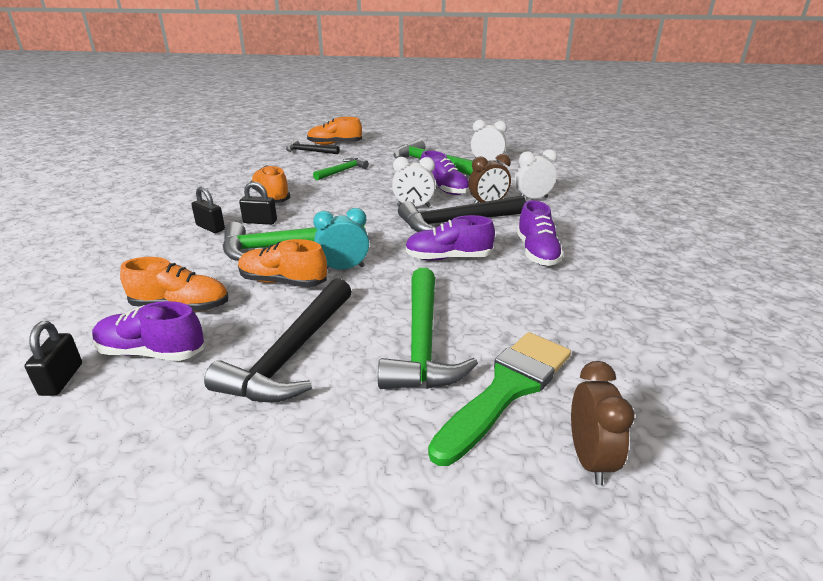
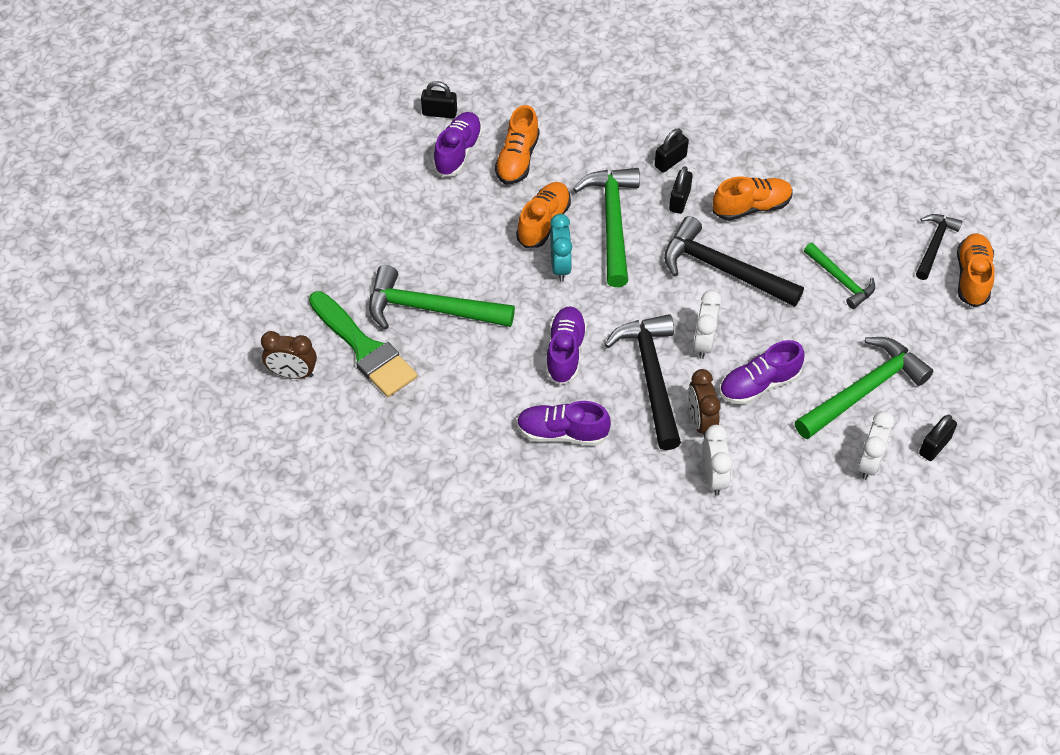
camera: 100 degrees right, 25 degrees up
(292, 354) = (436, 230): black hammer -> black hammer (723, 269)
(464, 150) = (934, 446): none -> black padlock

